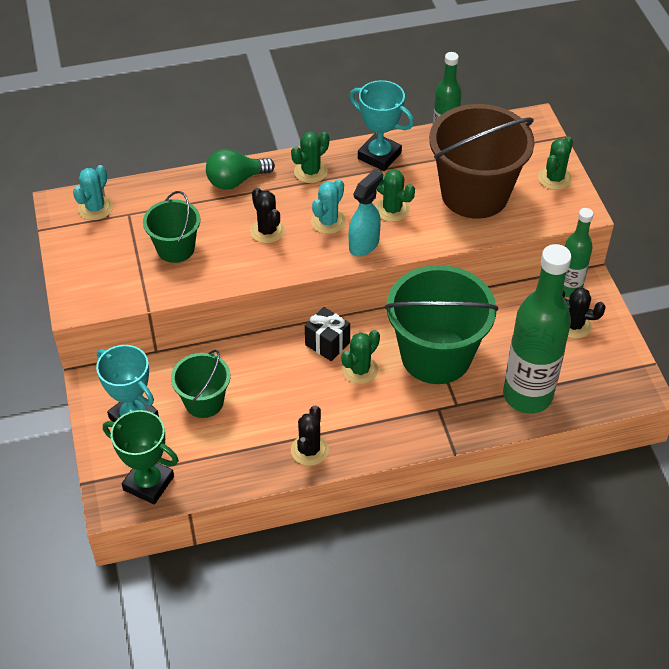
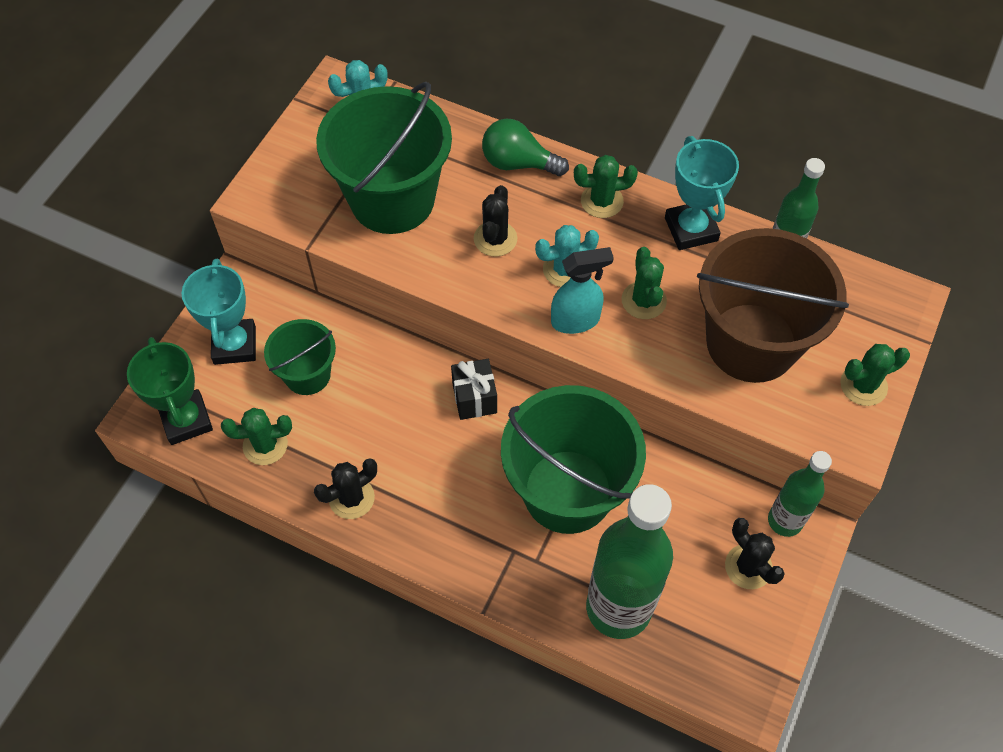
camera: 40 degrees right, 10 degrees up
(175, 248) = (392, 199): green bucket -> green bucket, size x1.86
(360, 370) = (478, 450): green cactus -> green cactus (265, 445)

